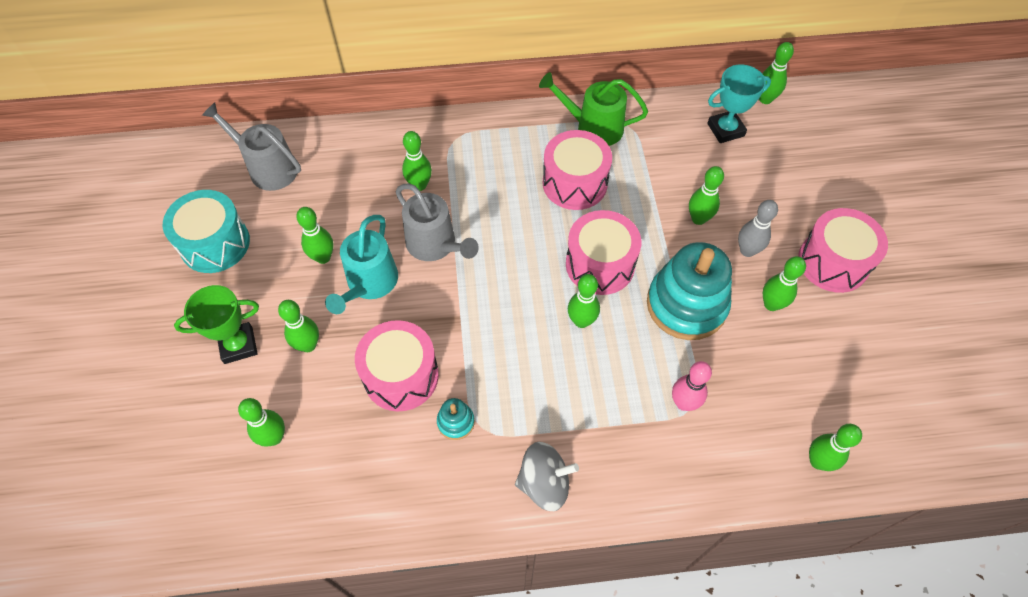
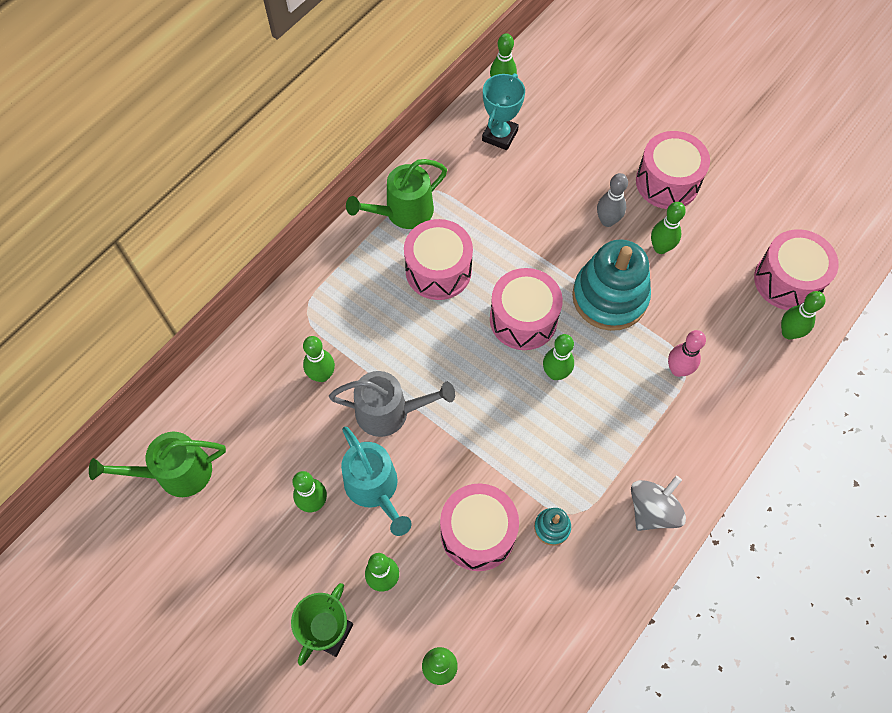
camera: 45 degrees left, 5 degrees up
(215, 244) = (209, 575): turquoise drum -> none
(268, 168) = (176, 473): grey watering can -> green watering can
(698, 219) = (552, 224): green bowling pin -> none
(863, 421) = (787, 280): none -> pink drum

